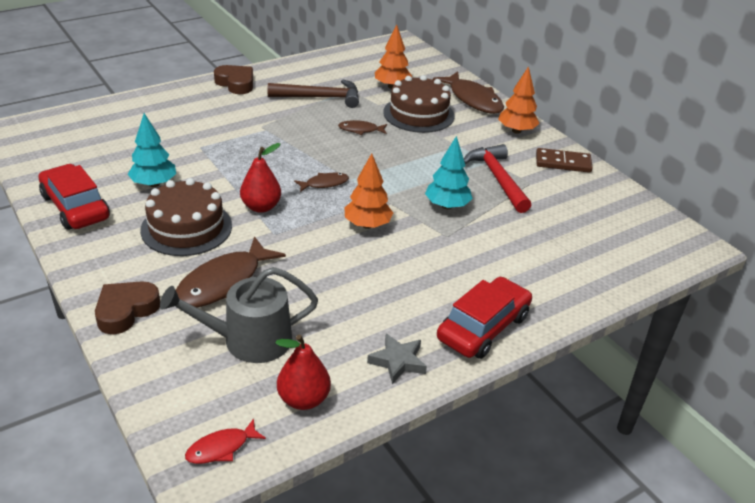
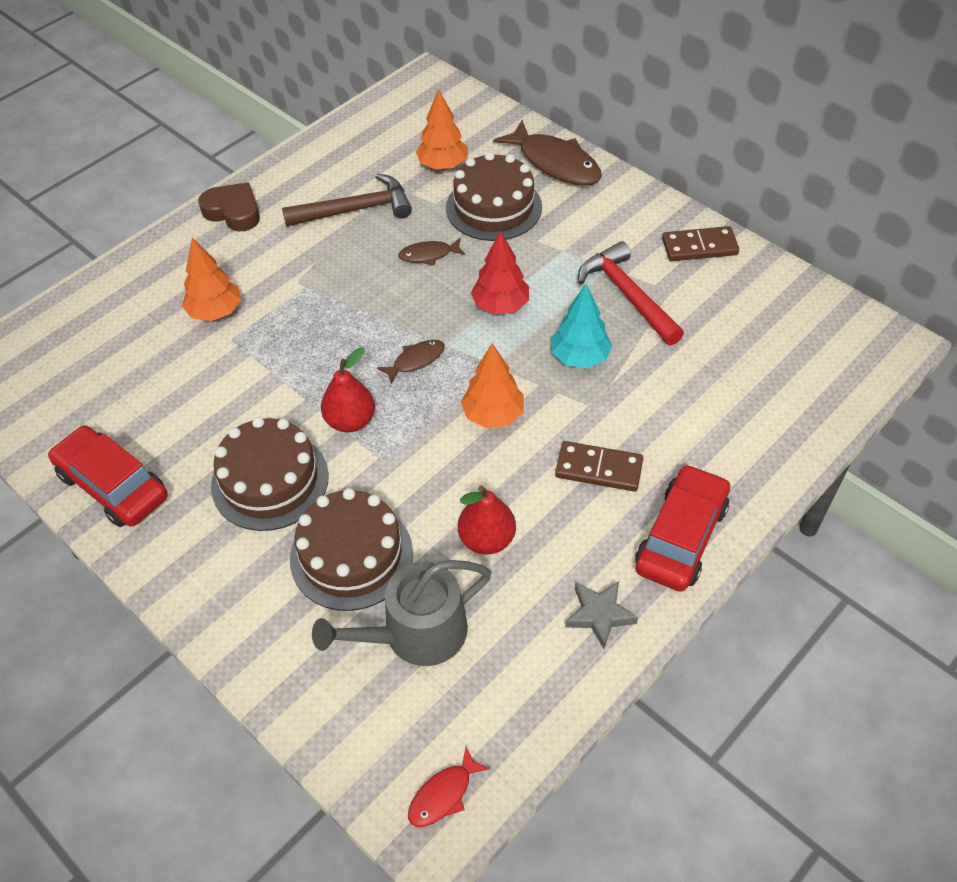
camera: 10 degrees left, 15 degrees up
(126, 310) = (250, 632): brown heart -> none
(154, 184) = (198, 419): turquoise tree -> none
(223, 283) = (351, 555): brown fish -> brown cake
(303, 399) = (511, 700): red pear -> red pear (487, 539)
(400, 166) = (500, 305): none -> red tree
(434, 272) = (599, 469): none -> brown domino
(516, 131) = (626, 205): orange tree -> orange tree (215, 312)

